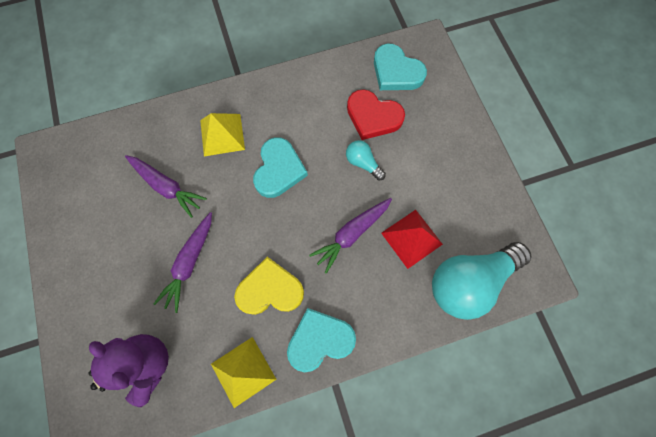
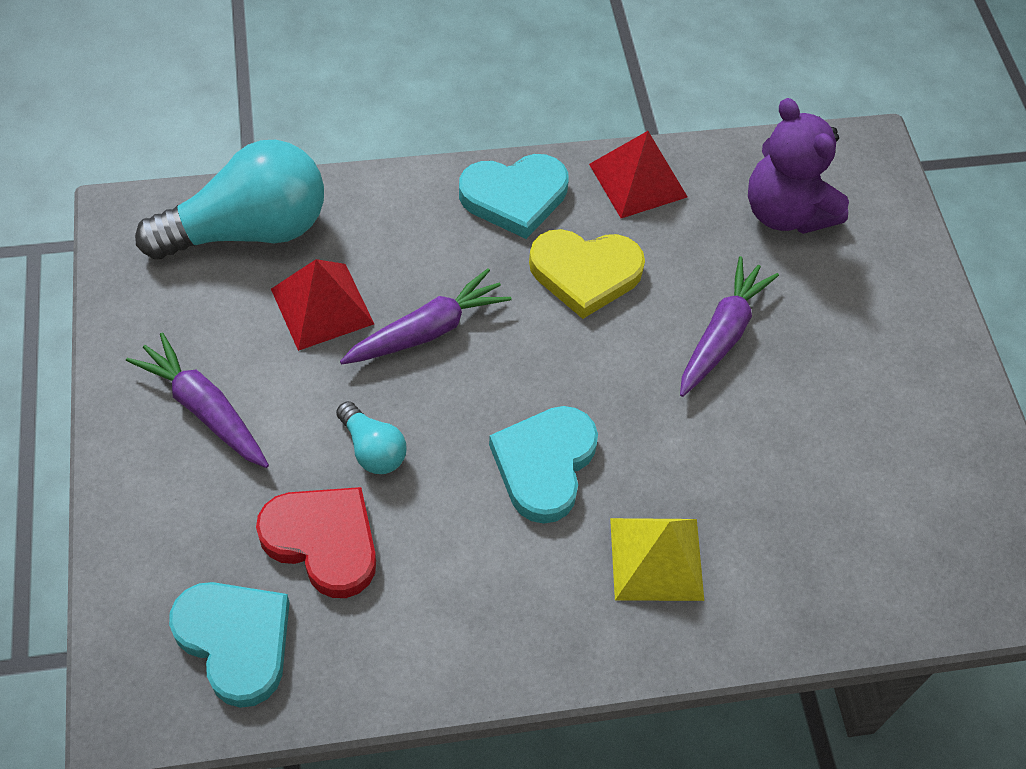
camera: 175 degrees left, 15 degrees down
(167, 187) = (769, 470): purple carrot -> purple carrot (204, 408)
(243, 371) = (638, 180): yellow pyramid -> red pyramid

